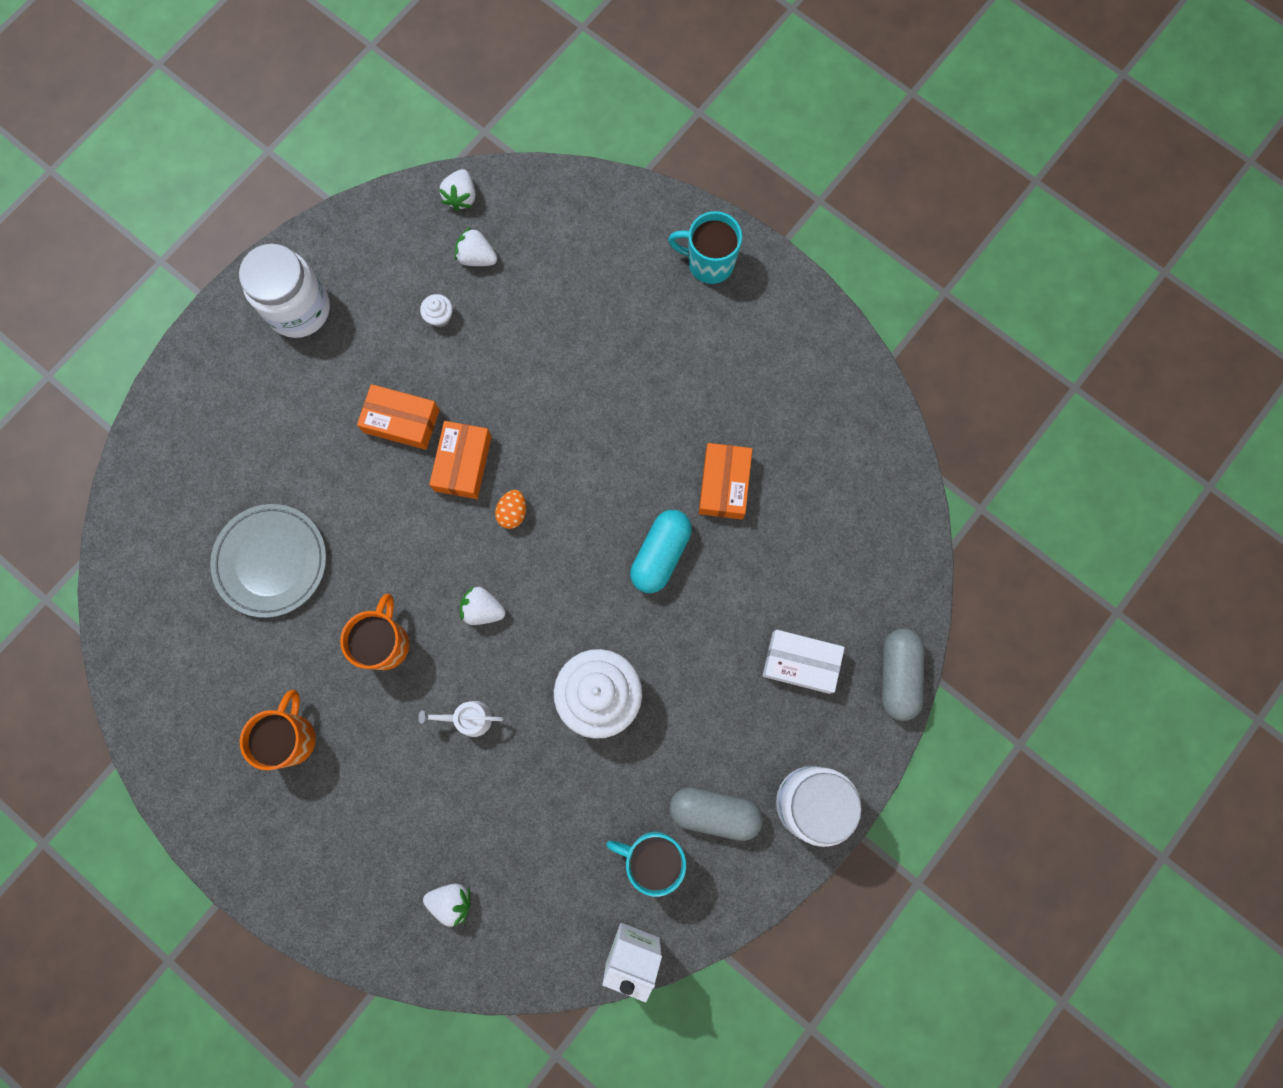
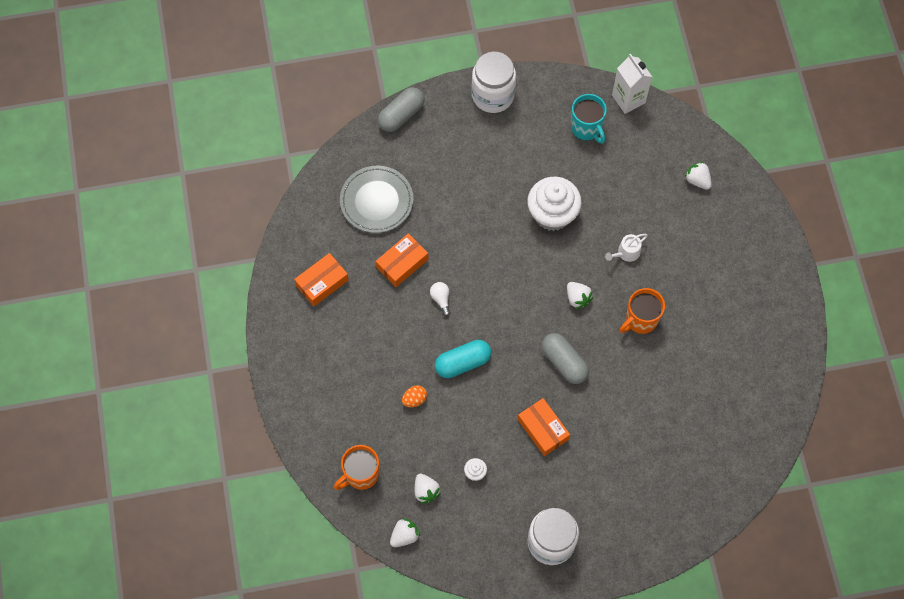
camera: 140 degrees left, 10 degrees down
(271, 561) = (670, 408): grey plate -> grey plate (376, 201)
(292, 737) = (723, 311): orange mug -> orange mug (361, 474)
(463, 463) = (528, 380): orange box -> orange box (322, 283)
(468, 718) = (626, 253): white watering can -> white watering can turned 105 degrees clockwise
(513, 513) = (523, 334): orange egg -> orange egg (414, 399)
(642, 478) = (441, 299): none -> white light bulb
(660, 554) = (465, 255): turquoise capsule -> turquoise capsule (462, 362)
(709, 263) = (302, 383): turquoise mug -> none
(714, 812) = (541, 124): grey capsule -> grey capsule (564, 362)
(800, 663) = (442, 155): white box -> none

